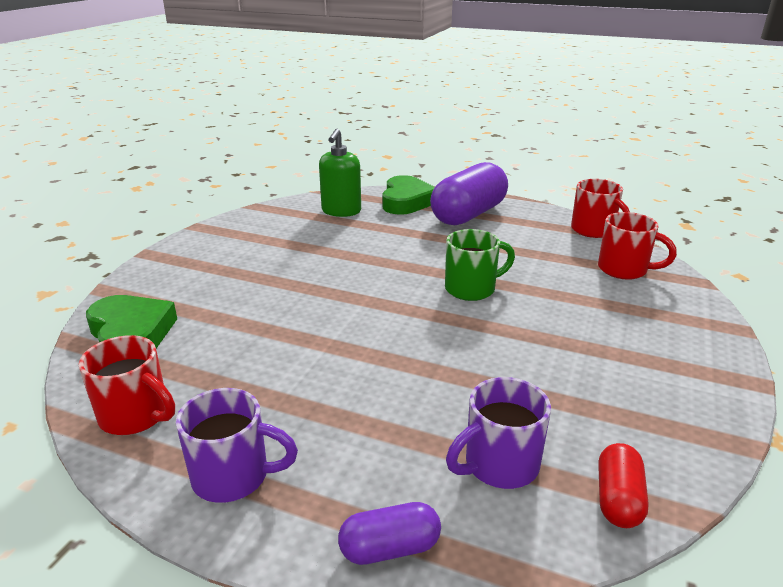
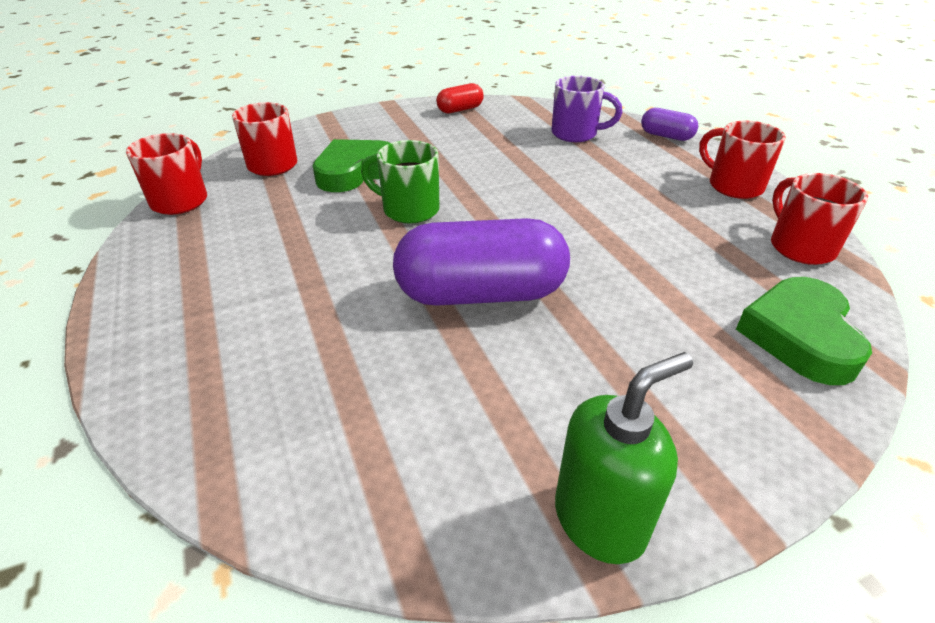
camera: 135 degrees left, 10 degrees up
(234, 476) = (733, 186): purple mug -> red mug
(341, 211) = (315, 423): green soap dispenser -> green soap dispenser (600, 519)
(406, 201) = (194, 378): green heart -> green heart (355, 172)
(468, 214) = (204, 293): purple capsule -> purple capsule (481, 294)
(618, 499) = (542, 109): red capsule -> red capsule (460, 110)

